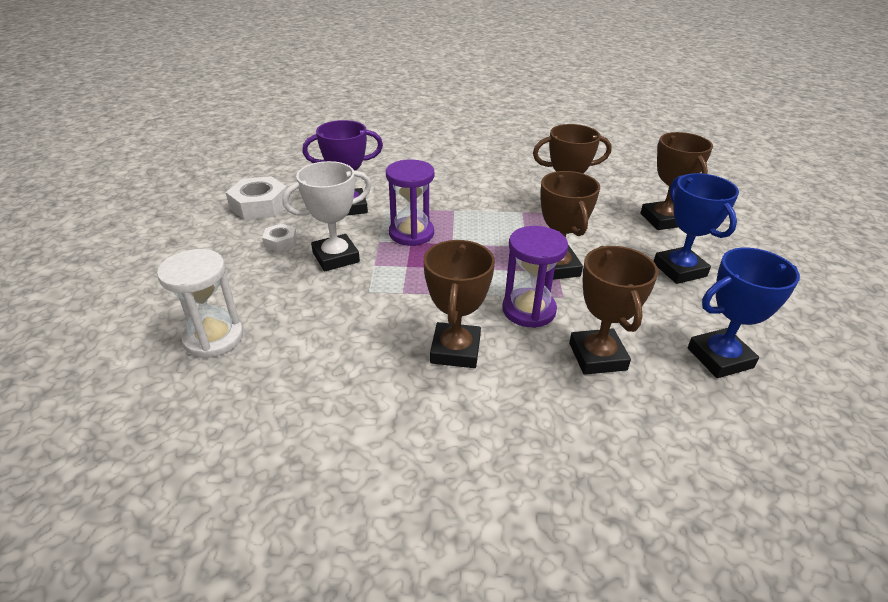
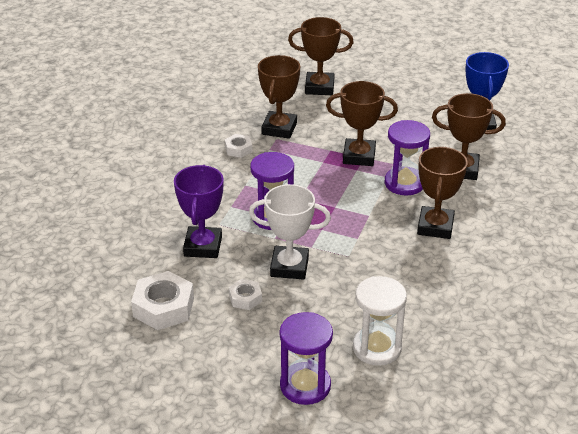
camera: 70 degrees left, 0 degrees up
(154, 299) = (305, 386): none -> purple hourglass
(336, 257) = (289, 267): white trophy -> white trophy turned 75 degrees counterclockwise
(455, 350) = (435, 226): brown trophy -> brown trophy turned 75 degrees clockwise
(508, 196) = (238, 149): none -> white nut
(679, 270) = (386, 105): blue trophy -> none

